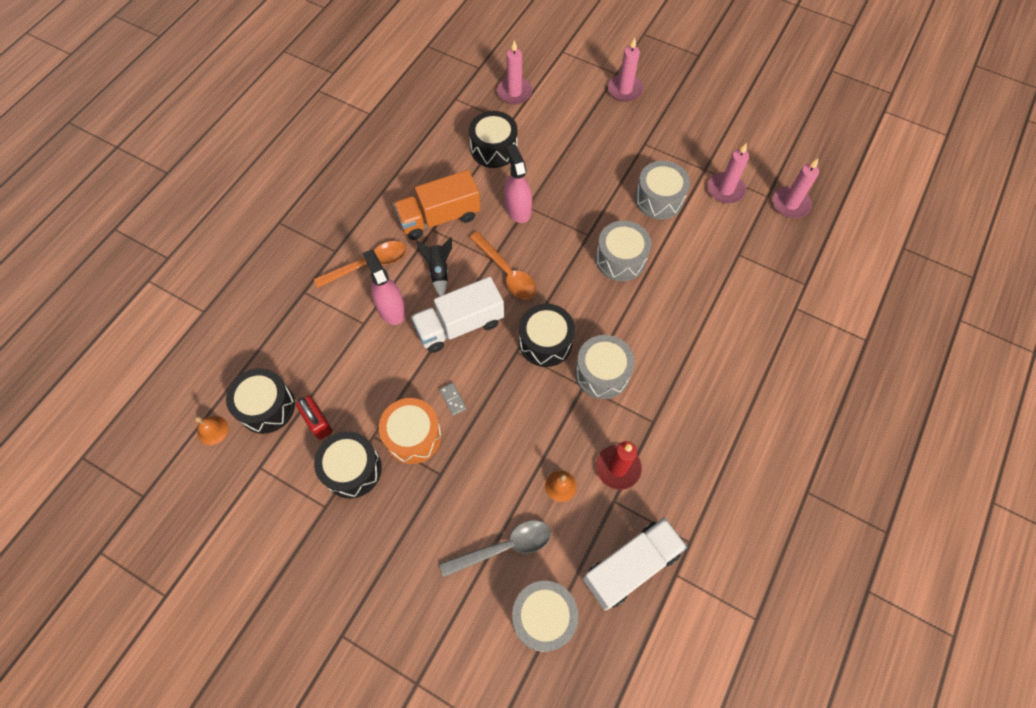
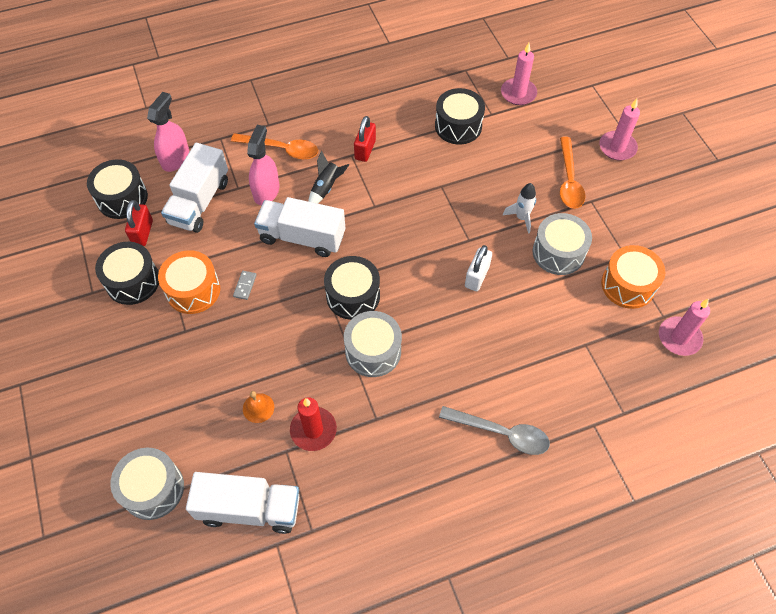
camera: 40 degrees right, 5 degrees down
(213, 430) = (76, 189): orange bell -> none
(342, 359) = (199, 202): none -> white truck
(439, 217) = (365, 150): orange truck -> red padlock
(504, 547) = (176, 417): grey spoon -> grey spoon (501, 433)
(506, 272) = (375, 223): orange spoon -> orange spoon (569, 180)
(517, 209) = (432, 183): pink spray bottle -> pink spray bottle (175, 158)
(609, 190) = (521, 218): none -> white rocket
(620, 259) = (477, 276): grey drum -> white padlock
(725, 190) = (628, 285): pink candle -> orange drum

